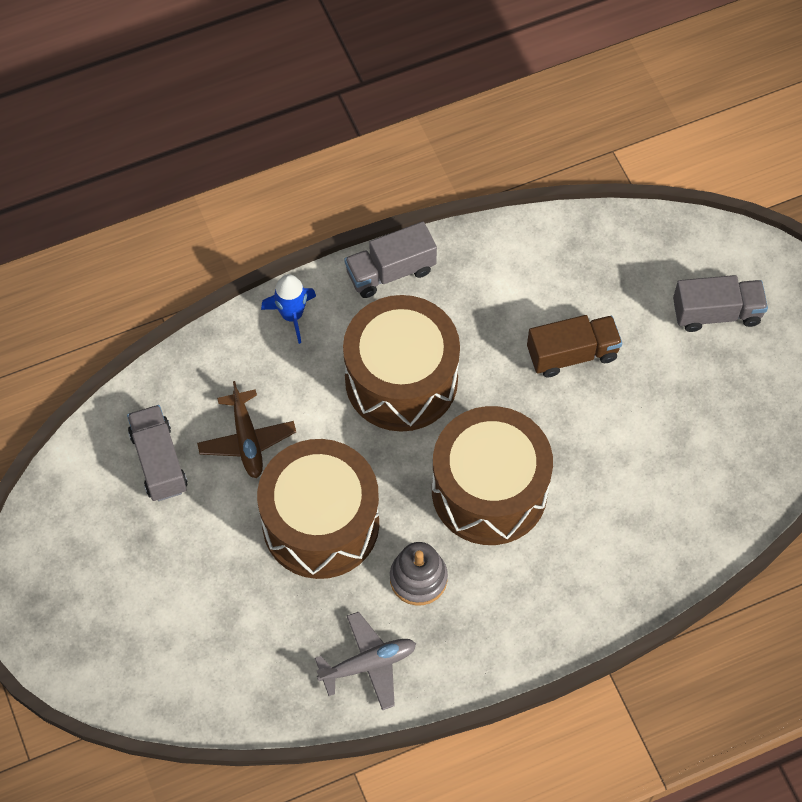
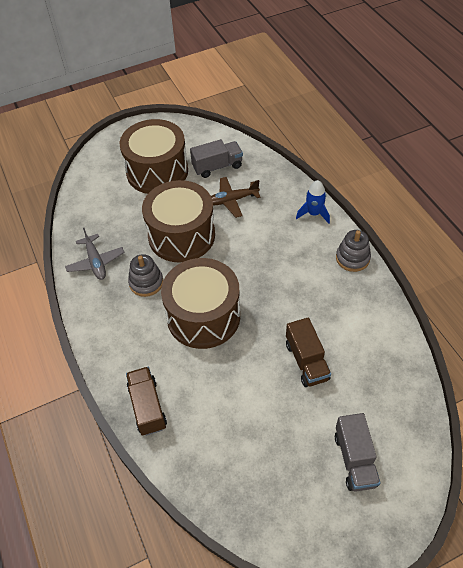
camera: 90 degrees right, 10 degrees down
(390, 271) = (352, 258): grey truck -> grey stacking toy
(401, 380) = (277, 267): brown drum -> brown drum (157, 171)
(643, 569) = (147, 407): none -> brown truck

